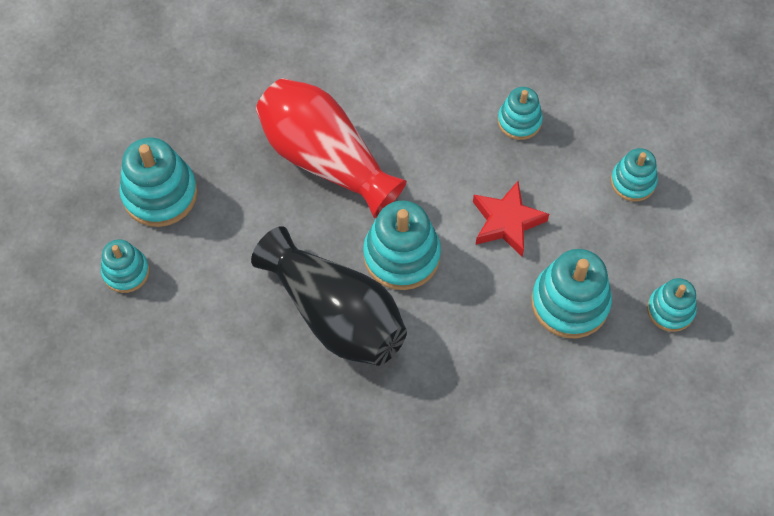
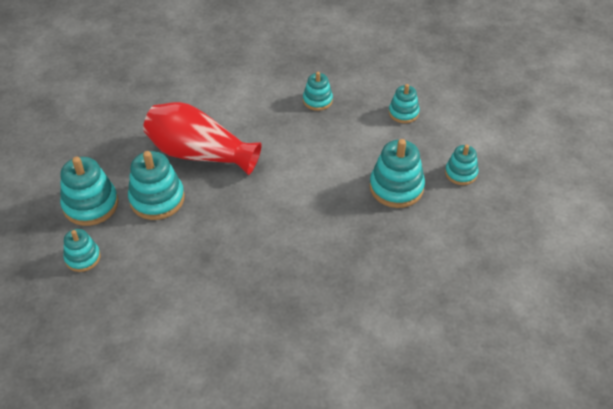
camera: 20 degrees left, 15 degrees down
(335, 314) = (244, 239): black vase -> none
(401, 255) = (274, 193): turquoise stacking toy -> turquoise stacking toy (157, 199)
(506, 222) = (335, 155): red star -> none

